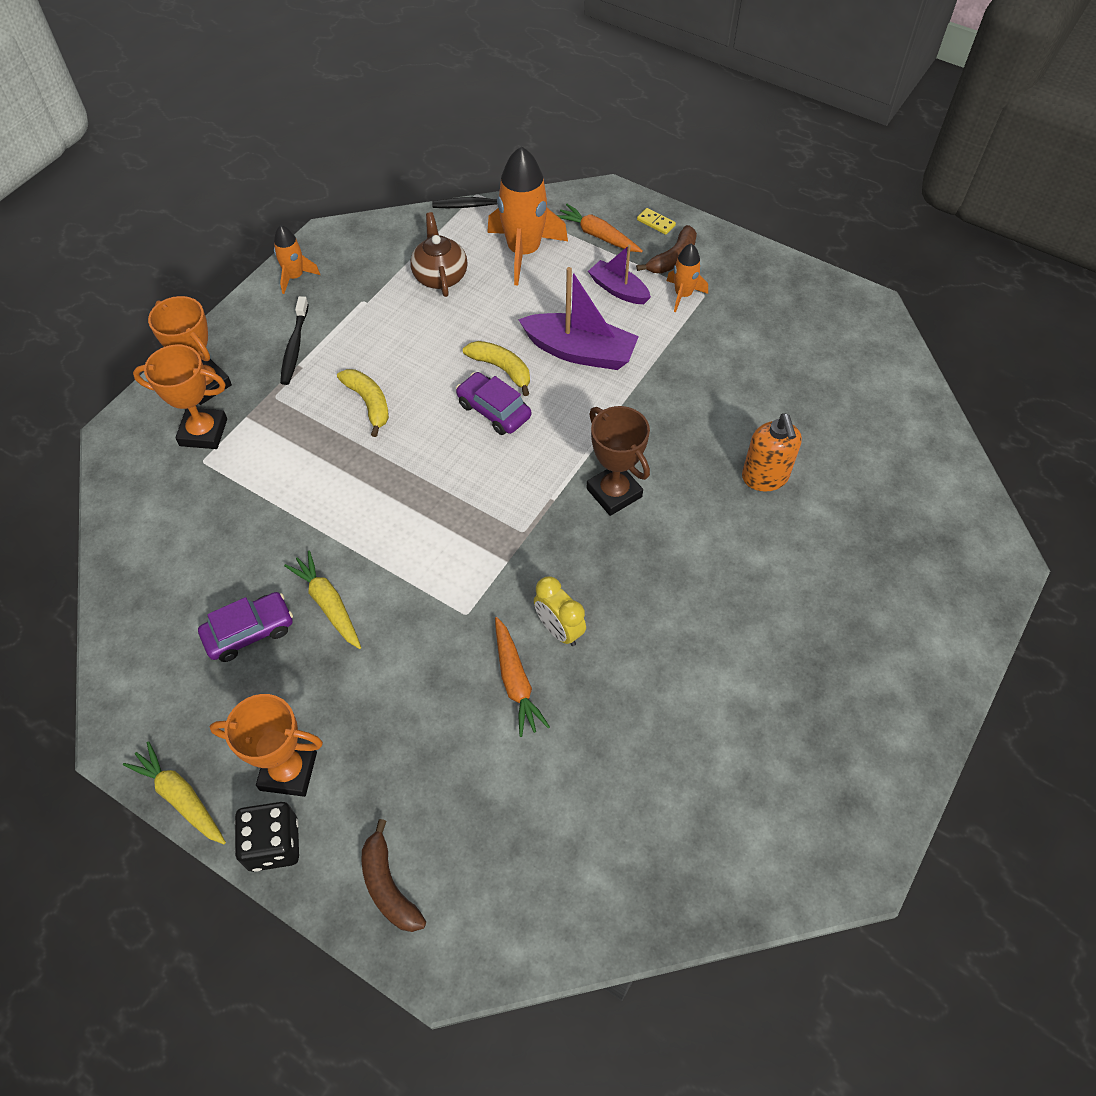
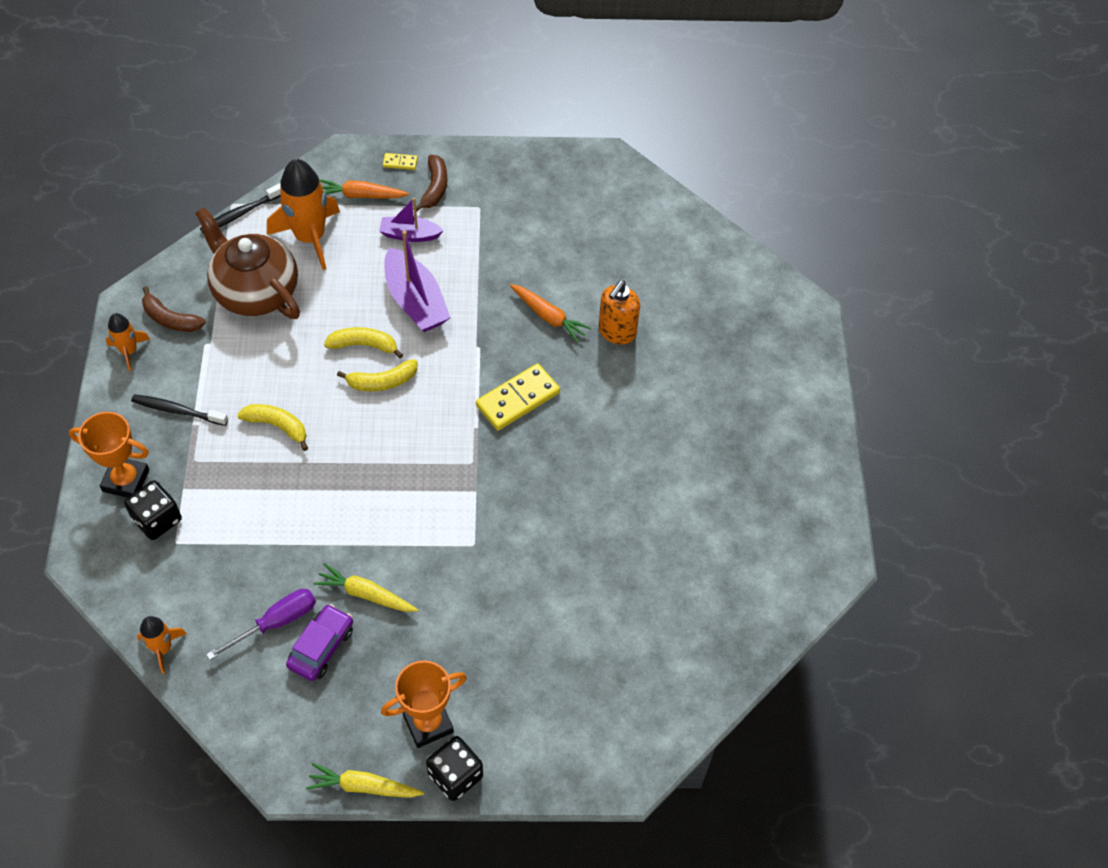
camera: 35 degrees left, 0 degrees up
(203, 432) = (157, 519): orange trophy -> black dice
(228, 584) = (276, 622): none -> purple screwdriver
(295, 346) = (177, 411): black toothbrush -> black toothbrush turned 135 degrees clockwise
(389, 886) = (554, 753): brown banana -> brown banana (170, 319)
(440, 276) = (255, 291): brown teapot -> brown teapot, size x1.66
(493, 410) = (382, 382): purple car -> yellow banana
(516, 682) = (543, 572): orange carrot -> orange carrot (549, 316)
(559, 629) = (547, 519): yellow clock -> none
(580, 352) = (415, 301): purple boat -> purple boat turned 75 degrees clockwise
(614, 493) = (517, 399): brown trophy -> yellow domino
(683, 295) = (463, 215): orange rocket -> orange rocket (162, 648)
(765, 477) = (617, 332): orange soap dispenser -> orange soap dispenser turned 75 degrees clockwise

